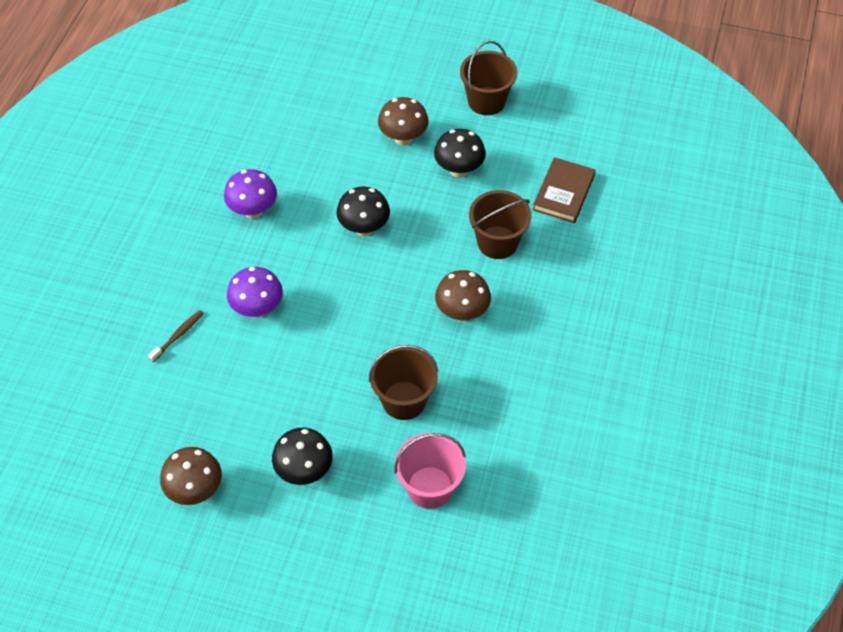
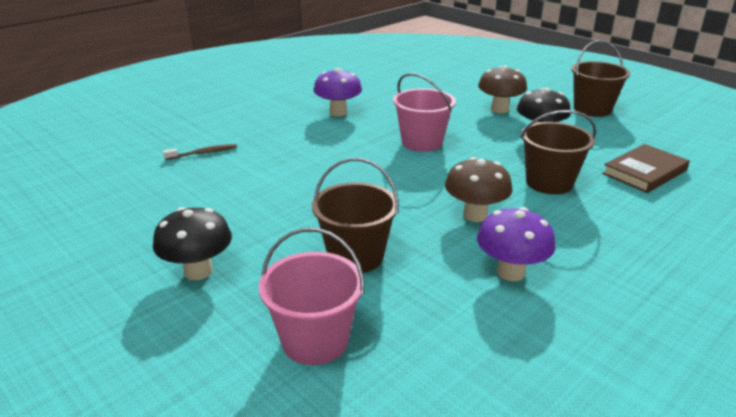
camera: 30 degrees right, 25 degrees down
(195, 490) = (86, 246): brown mushroom -> none
(257, 309) = (283, 158): purple mushroom -> purple mushroom (511, 272)
(364, 228) = (422, 142): black mushroom -> pink bucket

